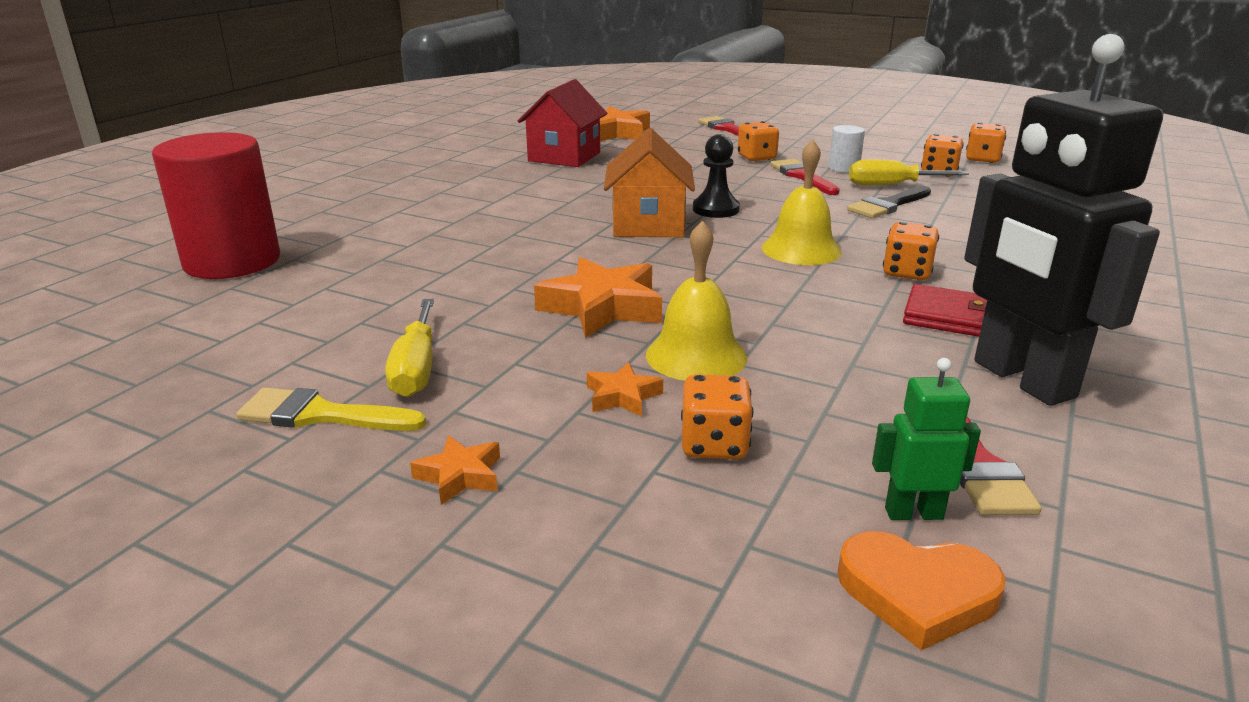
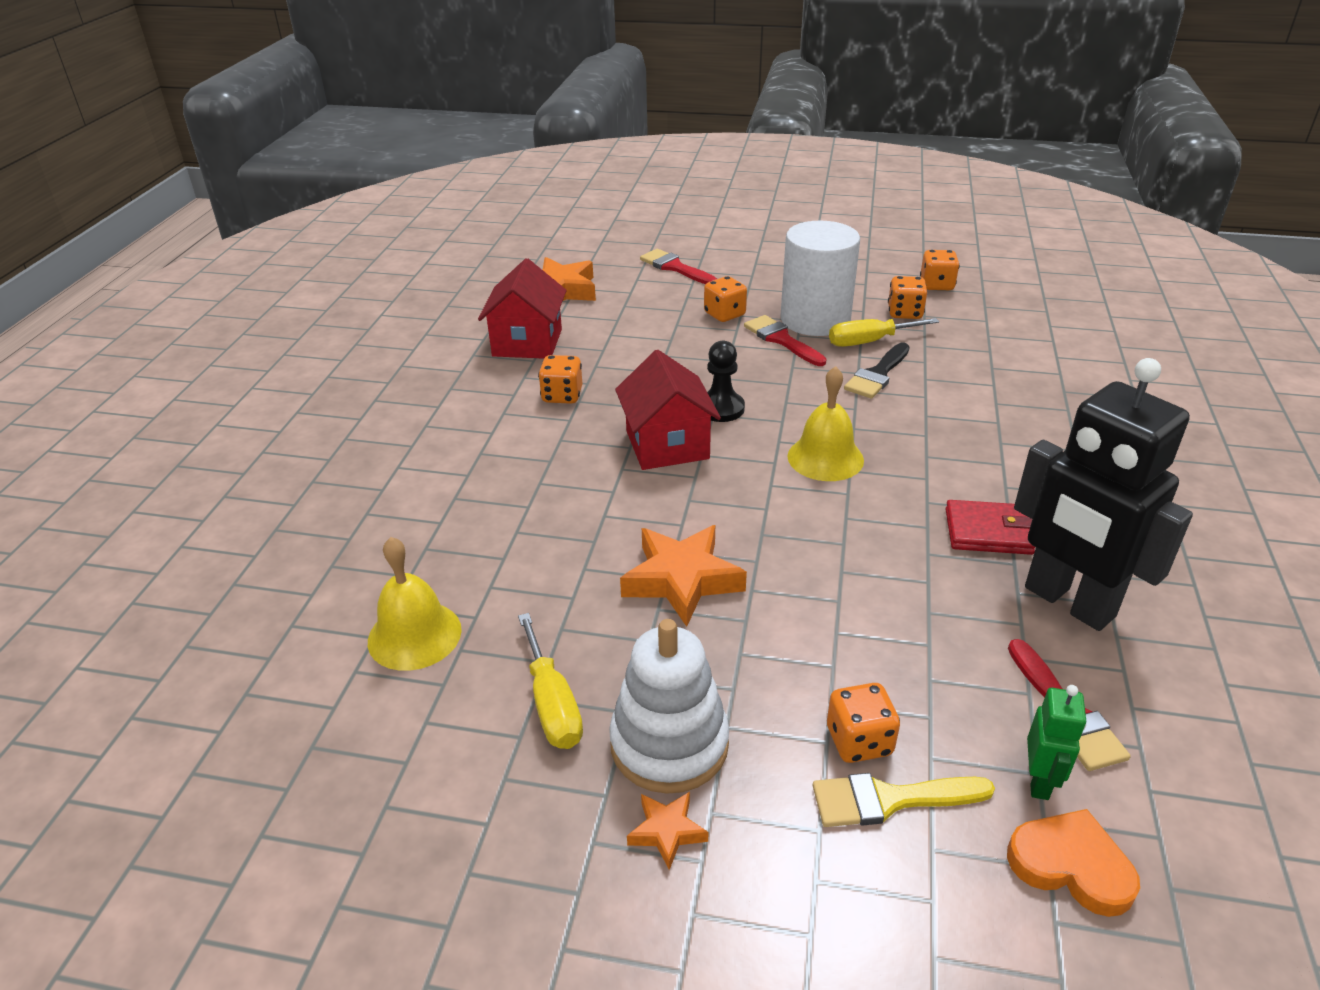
camera: 15 degrees left, 10 degrees up
(232, 262) = (266, 584): red cylinder -> none
(321, 415) = (498, 787): yellow brush -> yellow brush (889, 799)
(509, 414) = (669, 744): none -> white stacking toy
(622, 396) = (756, 698): orange star -> none
(648, 225) = (667, 445): orange house -> red house
(696, 356) = (795, 630): yellow bell -> yellow bell (414, 635)
(844, 168) = (815, 319): white cylinder -> white cylinder, size x2.26
(907, 273) = (929, 475): orange dice -> orange dice (562, 396)
(913, 513) = (1039, 781): green robot -> green robot turned 120 degrees clockwise
(917, 593) = (1071, 865): orange heart -> orange heart turned 150 degrees counterclockwise

